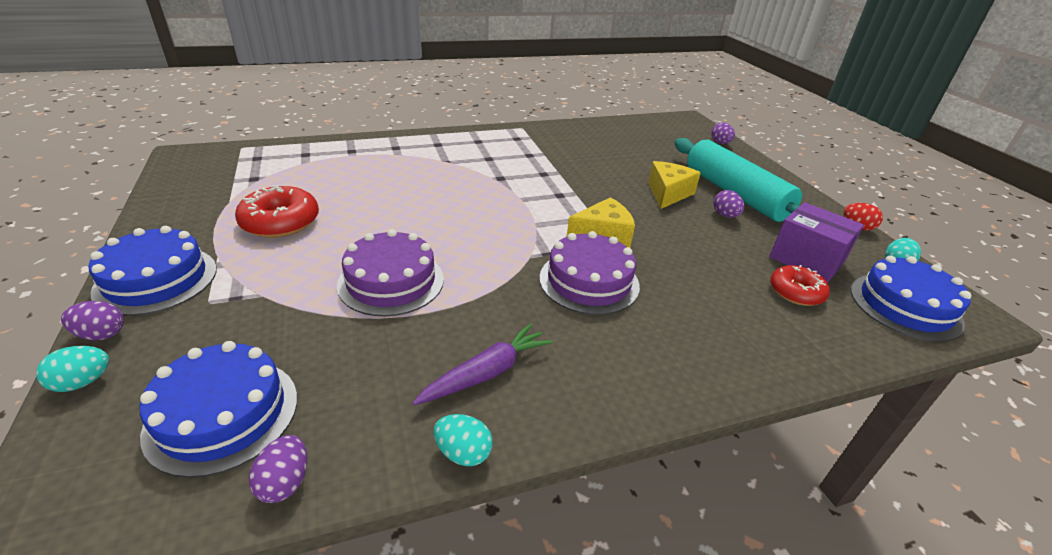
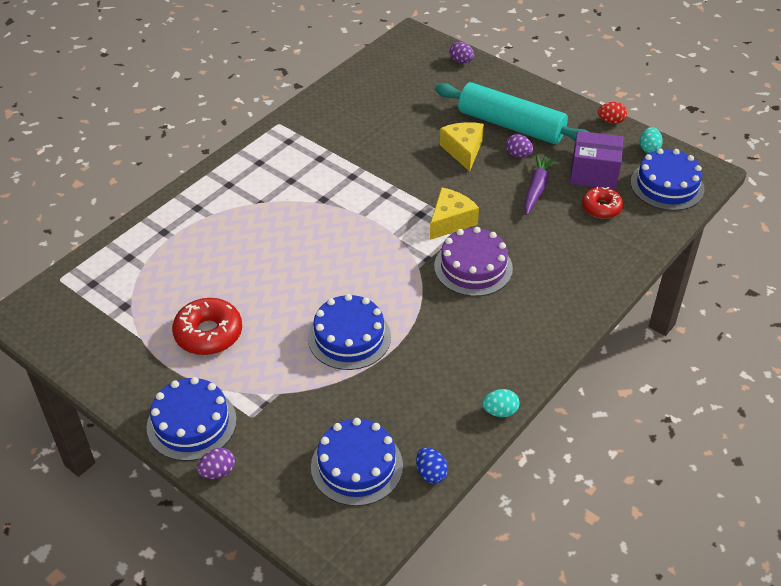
camera: 30 degrees left, 10 degrees up
(83, 382) = (254, 498): turquoise egg -> none
(285, 482) = (431, 473): purple egg -> blue egg
(391, 281) = (349, 337): purple cake -> blue cake
(486, 373) = (470, 364): purple carrot -> purple carrot (536, 188)

